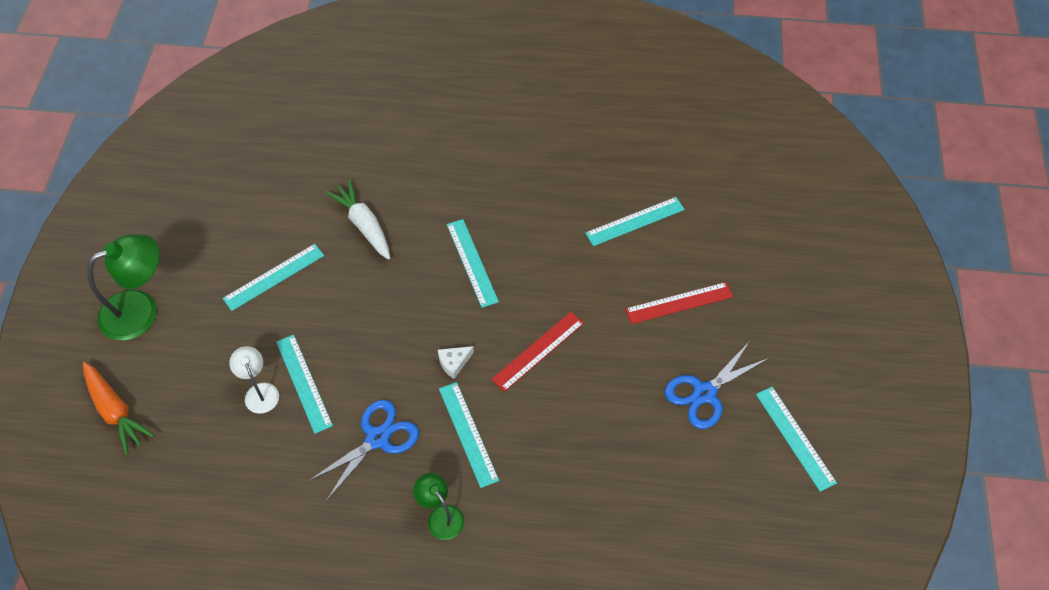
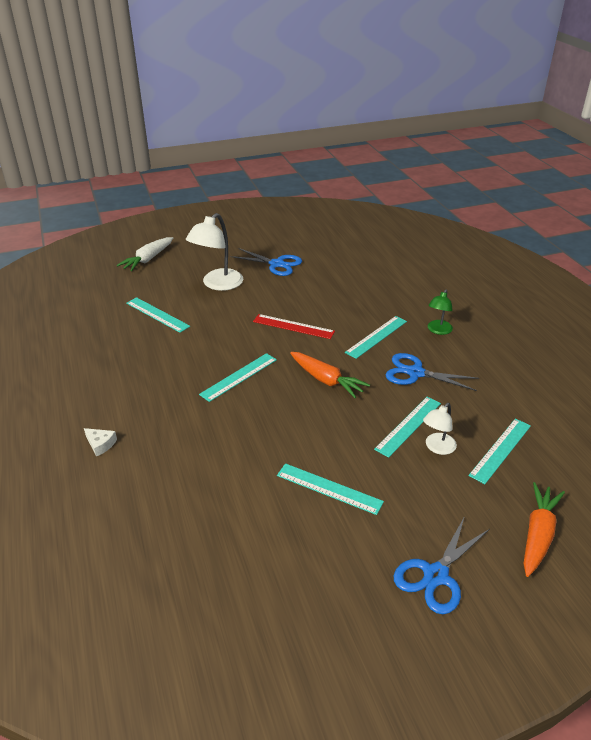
camera: 115 degrees left, 20 degrees down
(140, 310) = (435, 575): green lamp -> blue scissors
(364, 225) = (237, 451): white carrot -> white carrot (148, 259)
(419, 341) = (326, 380): none -> orange carrot
(454, 362) = (330, 358): white cheese -> white cheese (100, 444)
(679, 303) = (217, 284): red ruler -> white lamp
(795, 438) = (283, 235): turquoise ruler -> turquoise ruler (500, 450)

